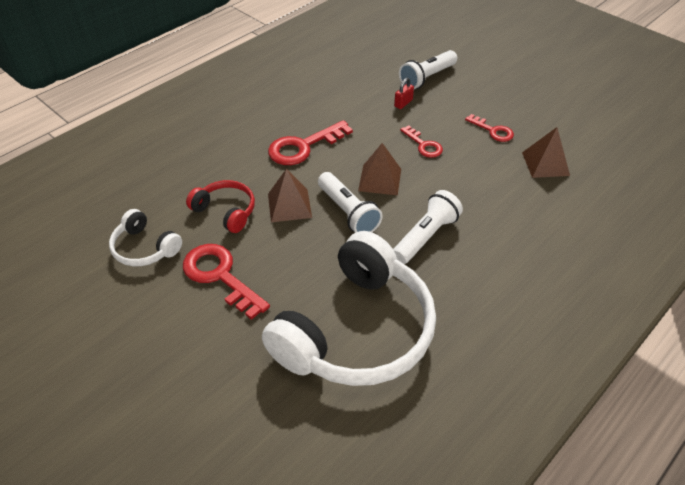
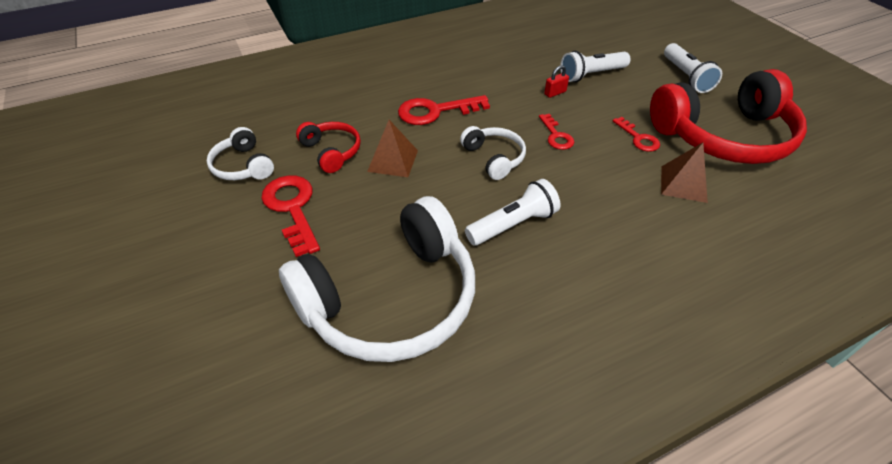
camera: 20 degrees right, 0 degrees up
(348, 212) = (445, 181): white flashlight -> white flashlight (686, 77)
(380, 179) = (494, 158): brown pyramid -> white headphones
(559, 112) = (723, 136): none -> red headphones

